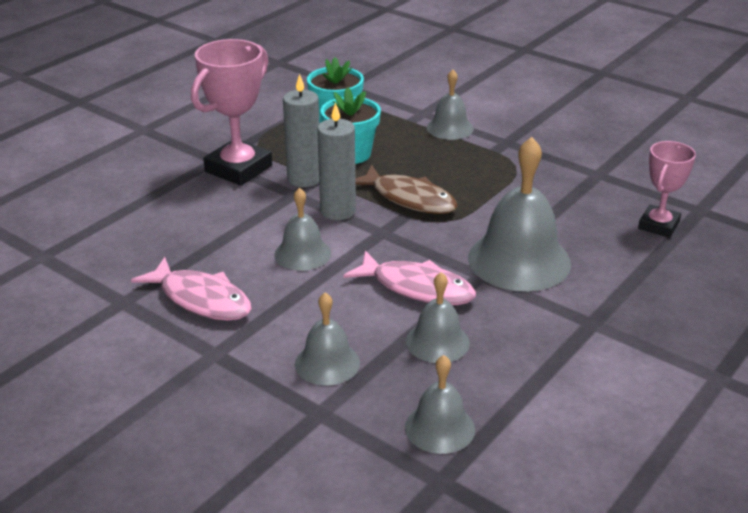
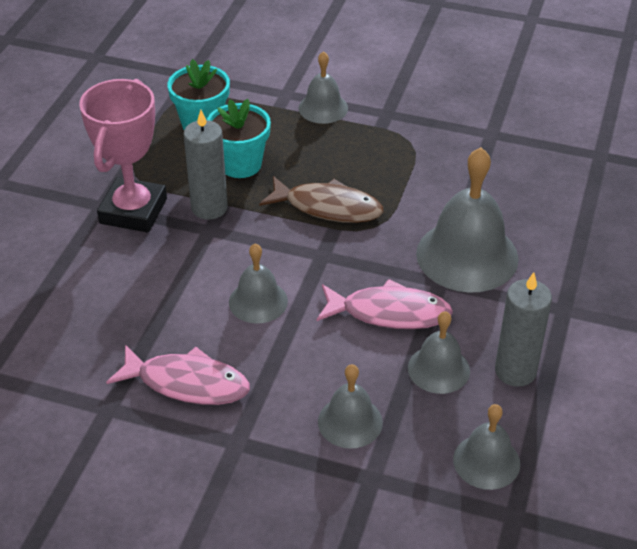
camera: 20 degrees left, 10 degrees up
(338, 211) = (265, 240): grey candle -> grey candle (515, 371)
(658, 225) = (572, 183): pink trophy -> none

